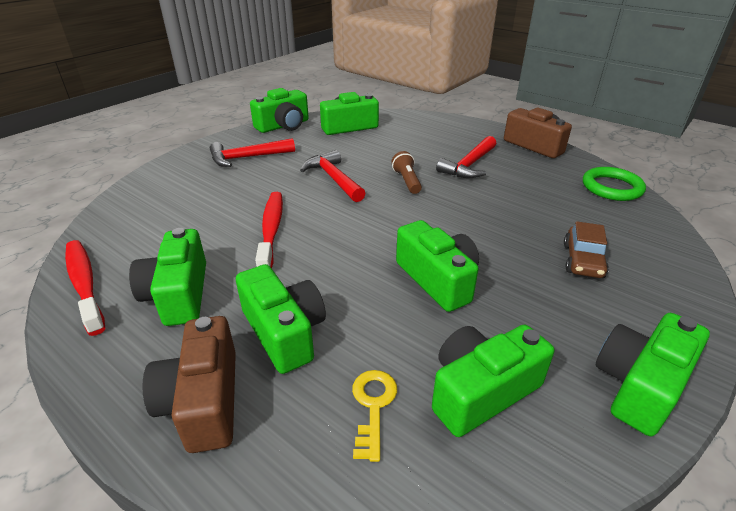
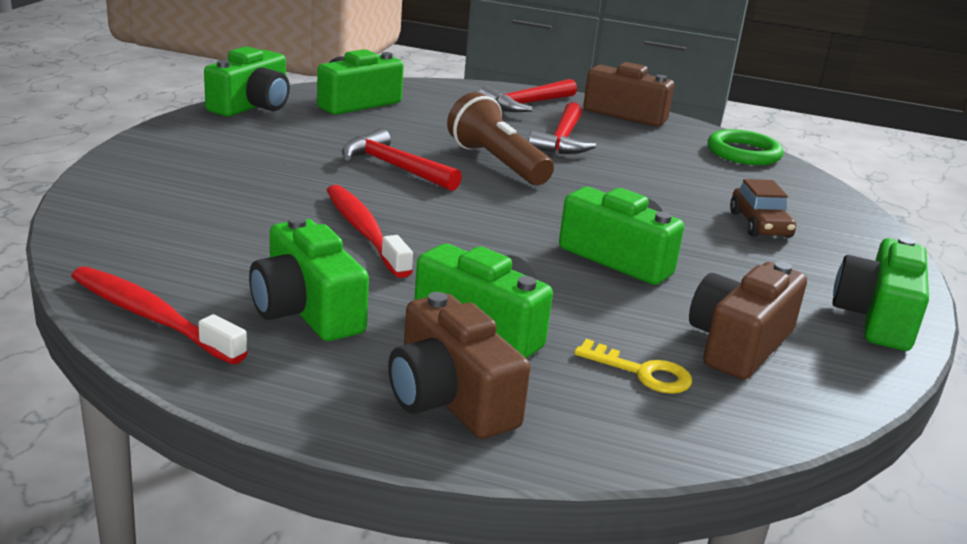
camera: 25 degrees left, 10 degrees down
(248, 157) = (237, 150): red hammer -> red hammer (526, 104)
(373, 406) = (642, 372): yellow key -> yellow key turned 135 degrees clockwise
(407, 181) = (497, 163): brown flashlight -> brown flashlight, size x1.74
(481, 391) = (739, 344): green camera -> brown camera

